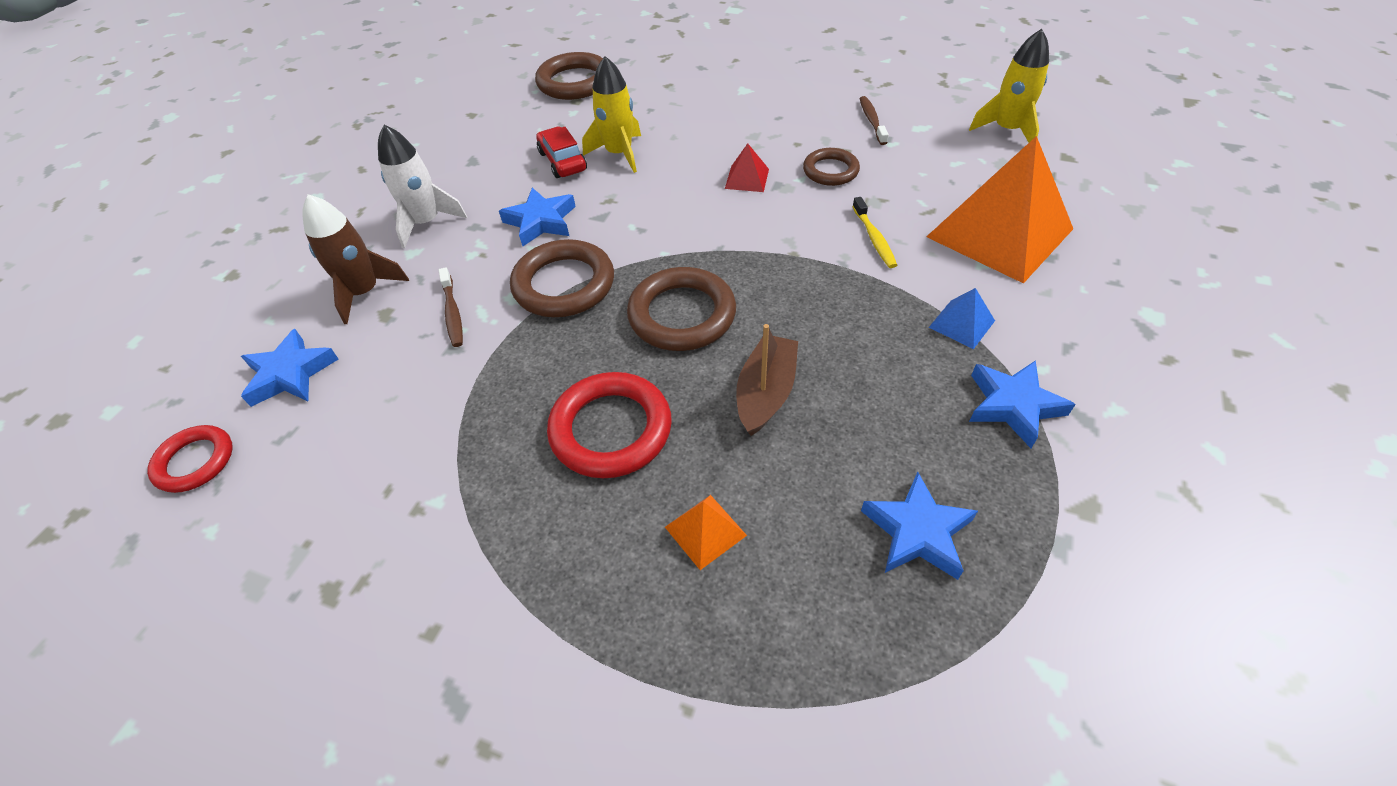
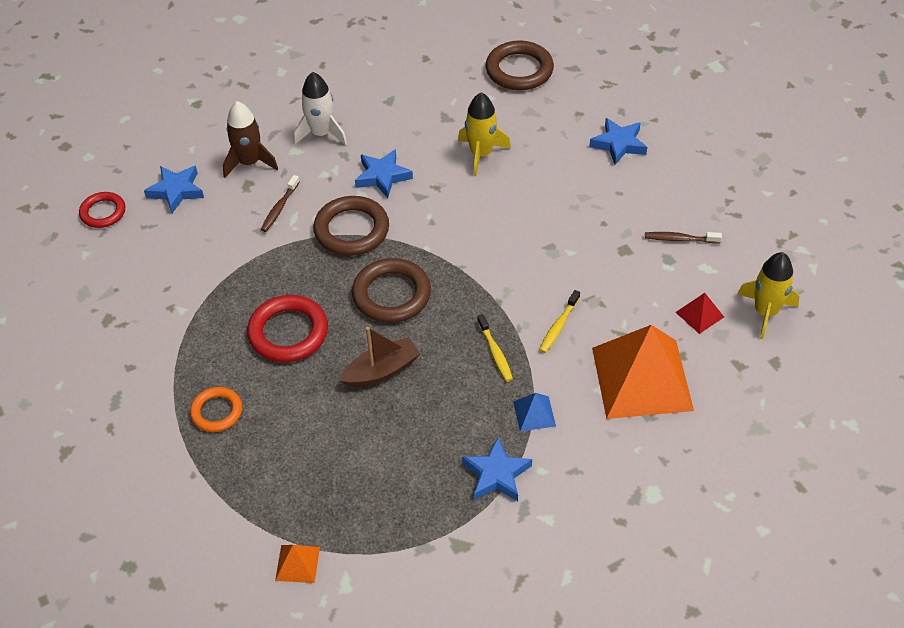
camera: 40 degrees right, 0 degrees up
(562, 161) = (441, 137): red car -> none
(625, 592) = (217, 412): none -> orange ring
(705, 531) = (277, 413): orange pyramid -> orange pyramid (297, 563)
(747, 178) = (537, 228): red pyramid -> red pyramid (699, 314)
(830, 171) = (597, 259): brown ring -> none
(852, 297) = (495, 352): none -> yellow toothbrush
(872, 121) = (679, 239): brown toothbrush -> brown toothbrush turned 120 degrees counterclockwise
(917, 532) = (367, 489): blue star -> blue star (618, 144)

